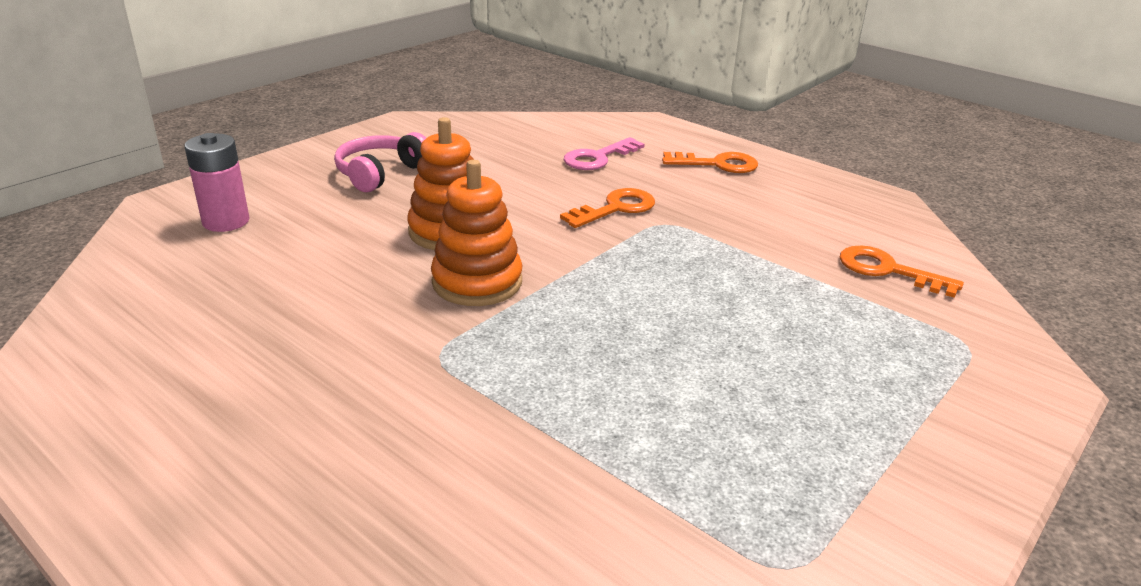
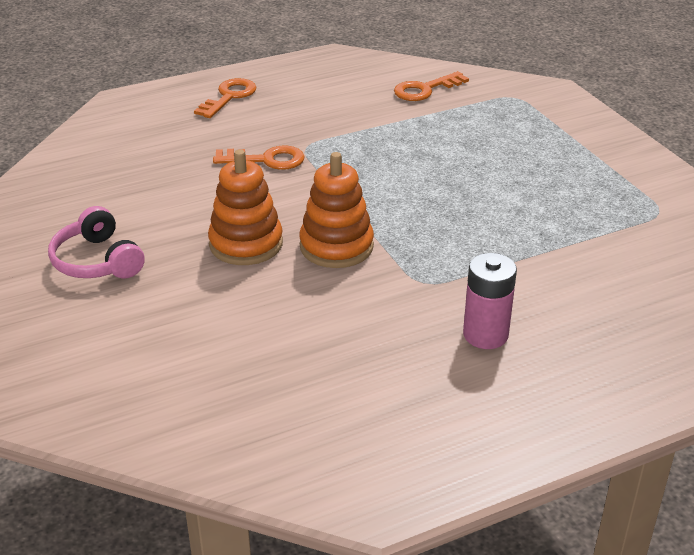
camera: 65 degrees left, 5 degrees up
(226, 221) = (126, 367): pink battery -> pink battery (485, 335)
(598, 158) = (169, 143): pink key -> none
(615, 208) = (266, 160): orange key -> orange key turned 105 degrees clockwise

